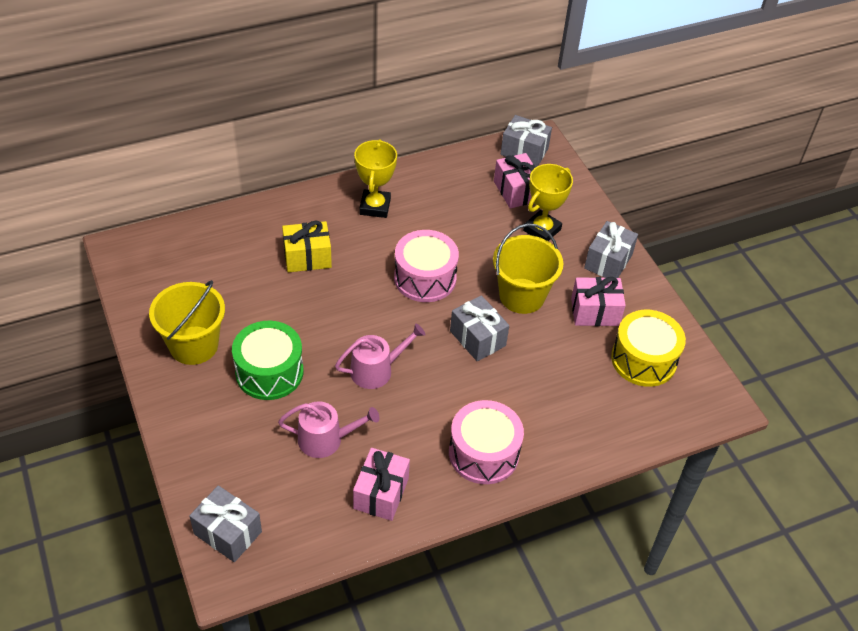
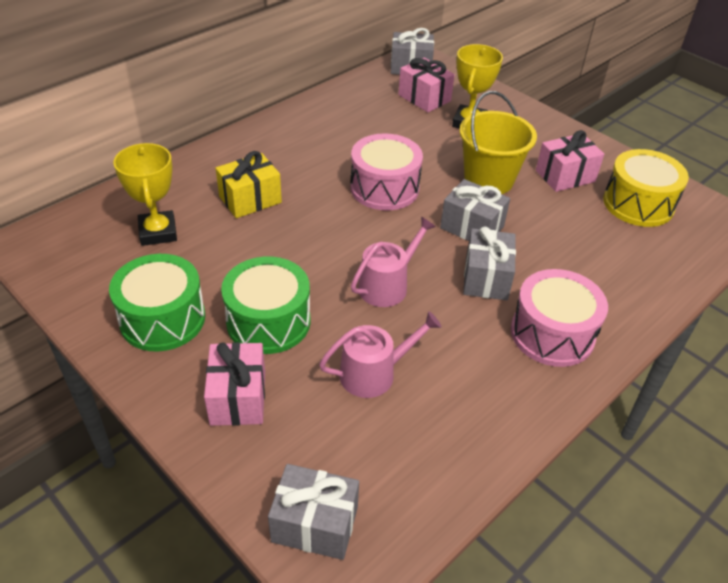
camera: 20 degrees left, 5 degrees down
(194, 345) = (162, 319): yellow bucket -> green drum
(375, 207) = (296, 140): yellow trophy -> yellow trophy (158, 232)
(381, 493) = (471, 412): pink gift -> pink gift (238, 398)
(608, 261) = (546, 133): grey gift -> grey gift (486, 278)

